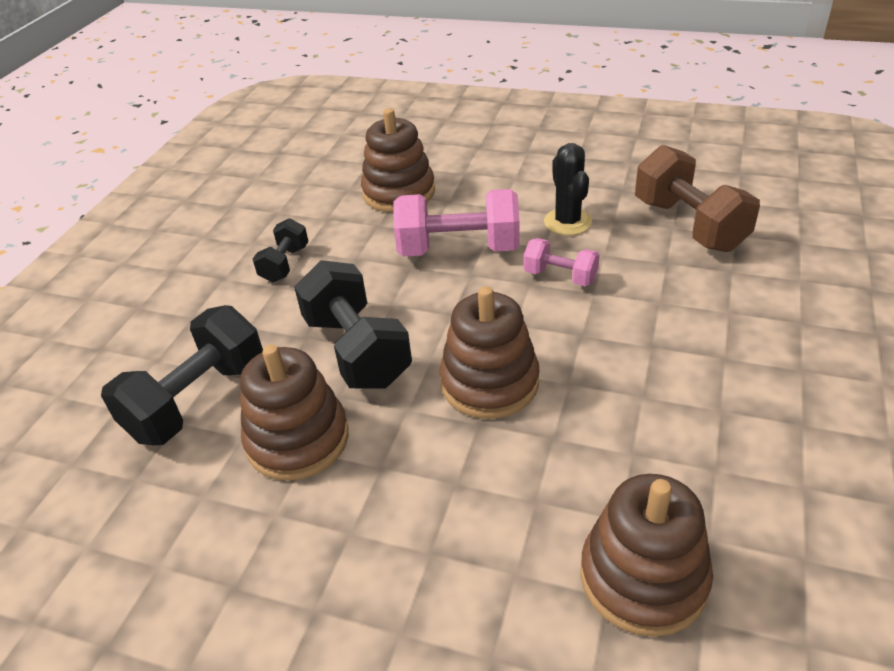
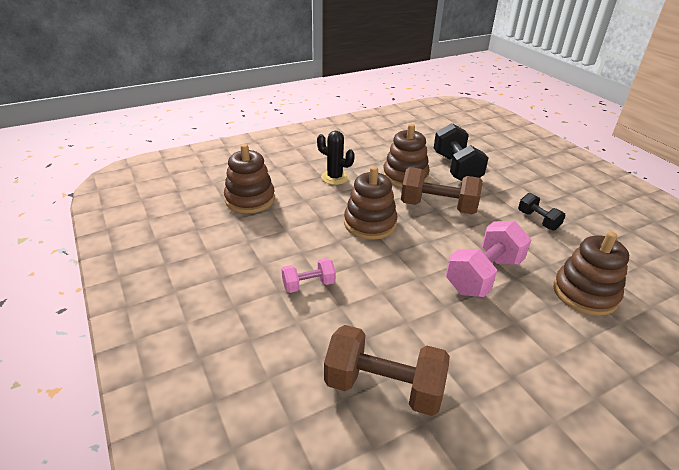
camera: 130 degrees right, 5 degrees down
(357, 350) = (438, 207): black dumbbell -> brown dumbbell
(560, 276) = (410, 290): pink dumbbell -> pink dumbbell (308, 285)
(567, 222) = (460, 335): black cactus -> black cactus (334, 177)

